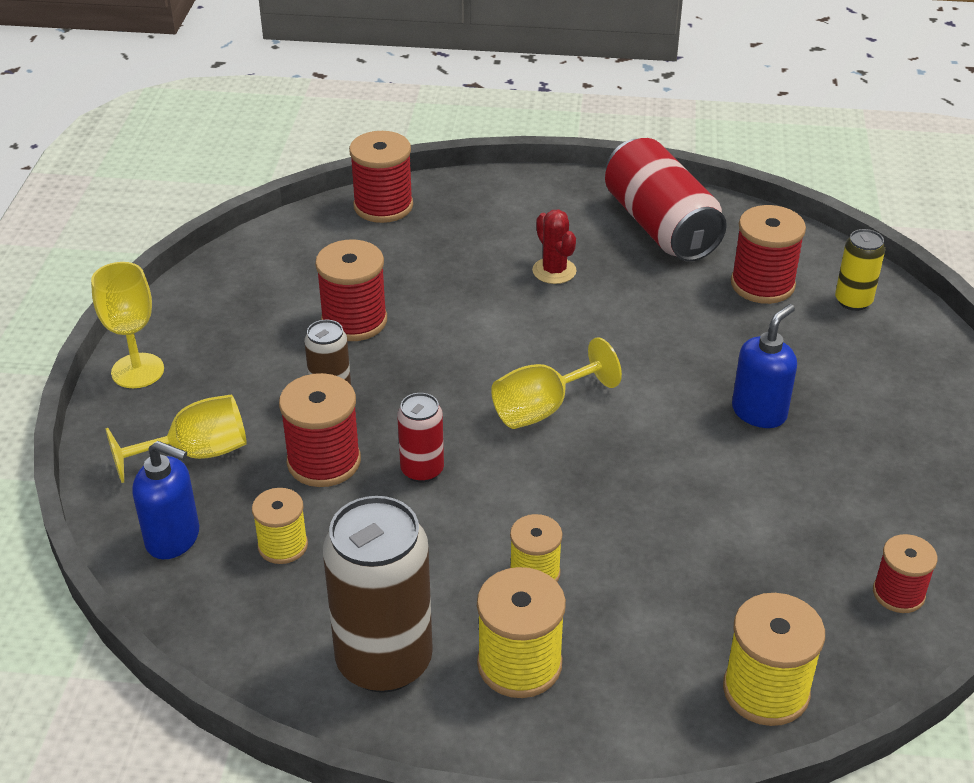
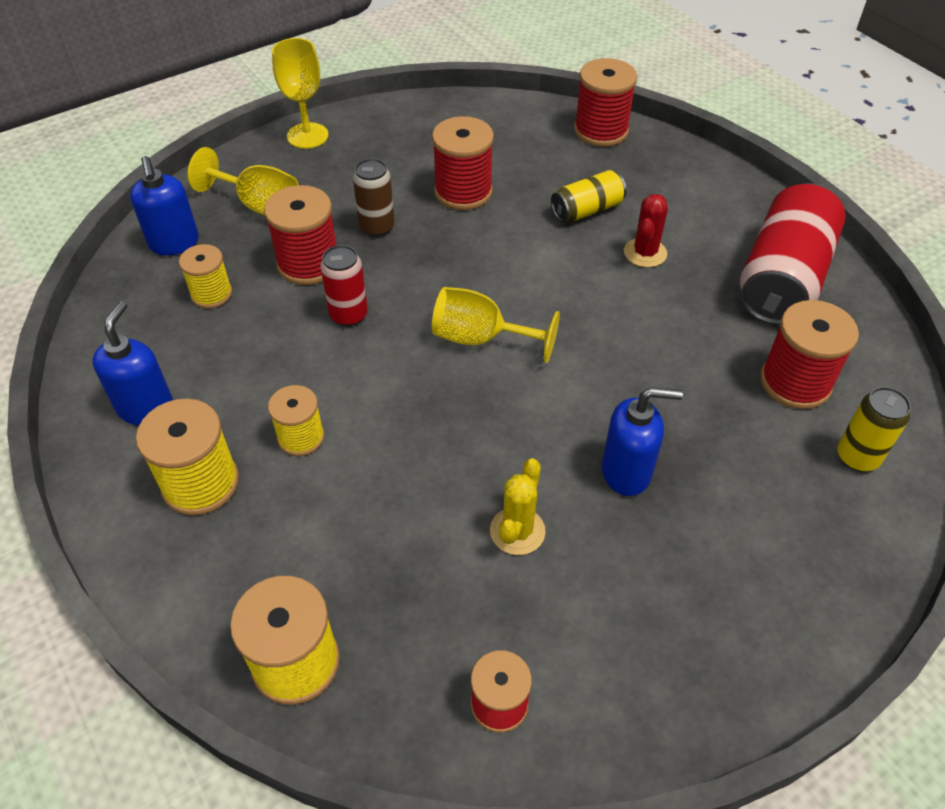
camera: 50 degrees right, 10 degrees up
(384, 661) = (146, 408): brown can -> blue soap dispenser
(468, 270) = (587, 210): none -> yellow can
(758, 499) = (517, 531): none -> yellow cactus

